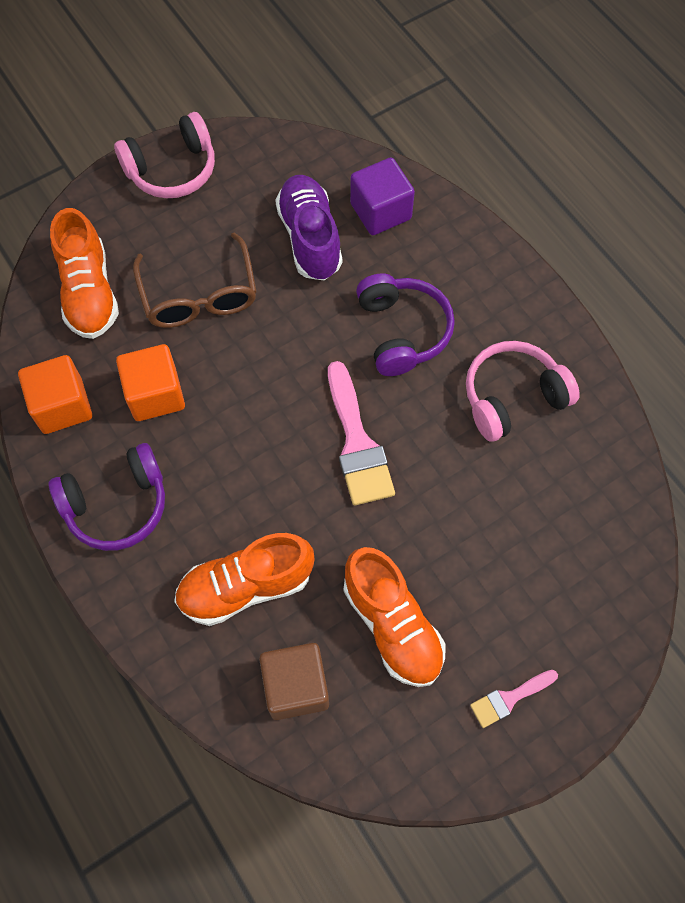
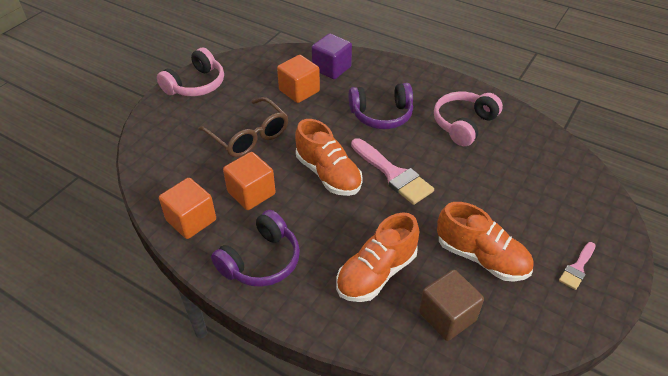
camera: 25 degrees left, 20 degrees down
(89, 292) = (176, 156): orange shoe -> orange shoe (328, 174)
(310, 238) = (299, 91): purple shoe -> orange cube
(402, 331) = (381, 115): purple headphones -> purple headphones turned 120 degrees clockwise

